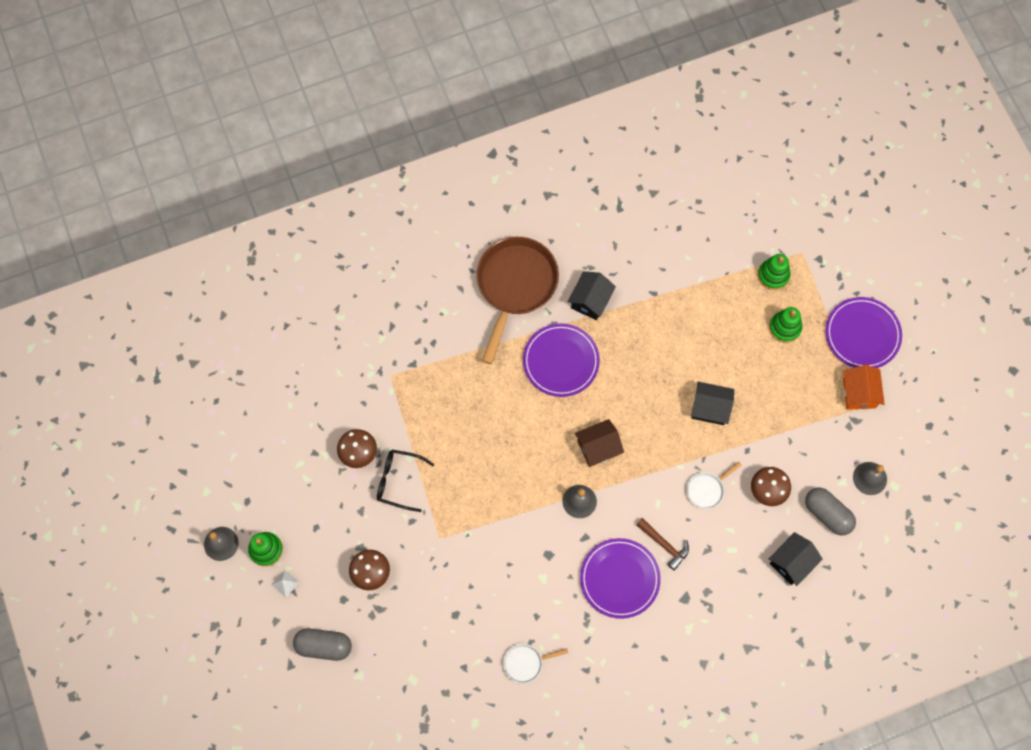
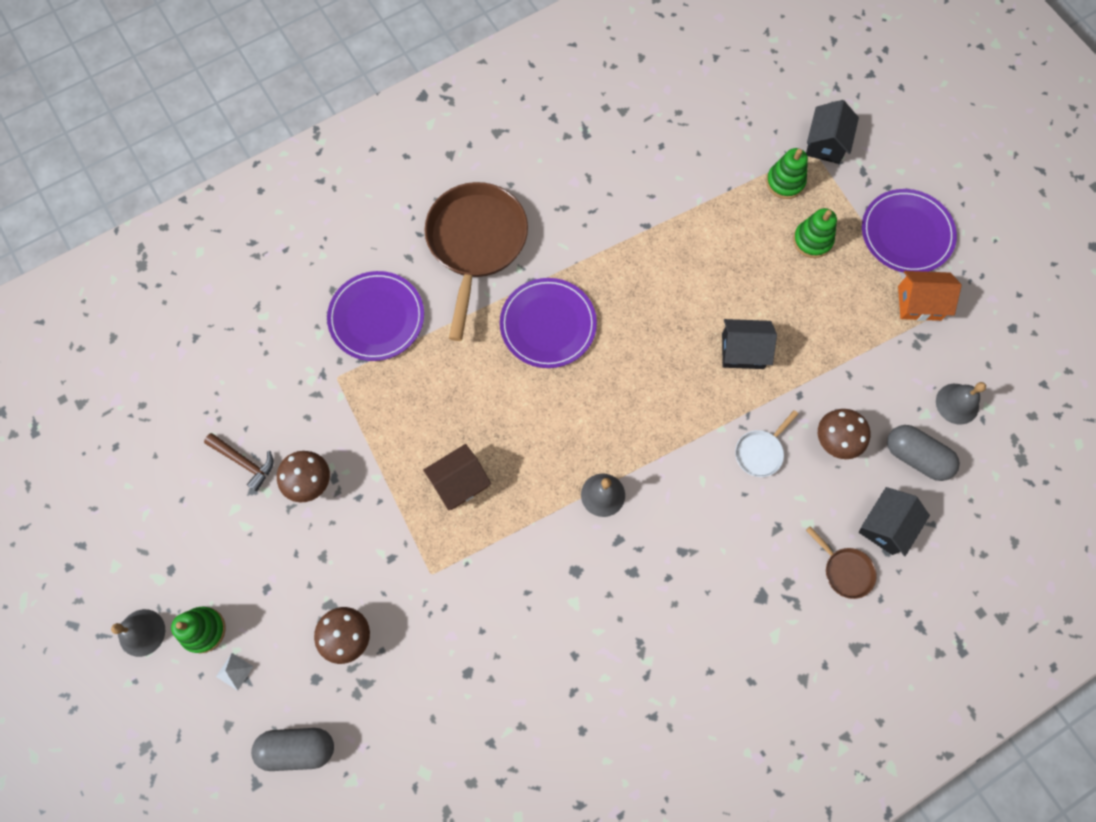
camera: 10 degrees left, 0 degrees up
(398, 481) = (366, 508): black glasses -> none
(526, 663) = (571, 721): white pan -> none
(590, 301) = (571, 246): black house -> black house (826, 143)
(598, 447) = (614, 423): brown house -> brown house (459, 482)
(619, 579) = (673, 586): purple plate -> purple plate (376, 318)
(664, 545) = (721, 532): brown hammer -> brown hammer (244, 462)
(752, 590) = (845, 571): none -> brown pan
(859, 393) = (919, 303): orange house -> orange house turned 75 degrees counterclockwise

